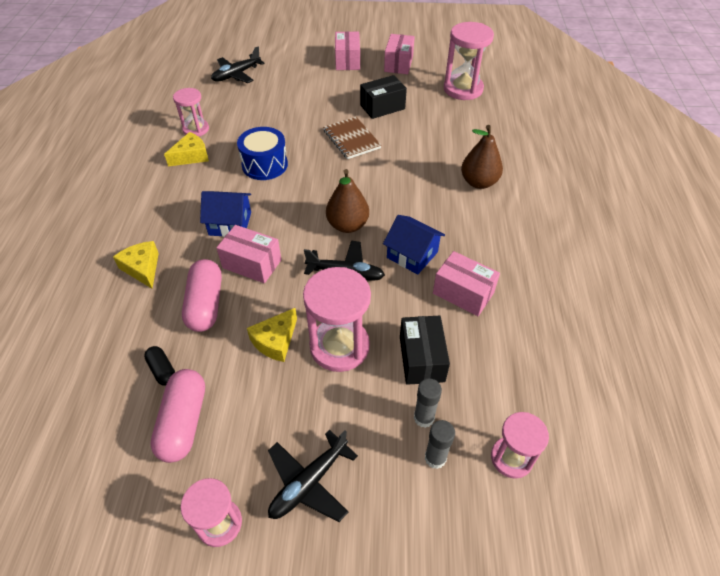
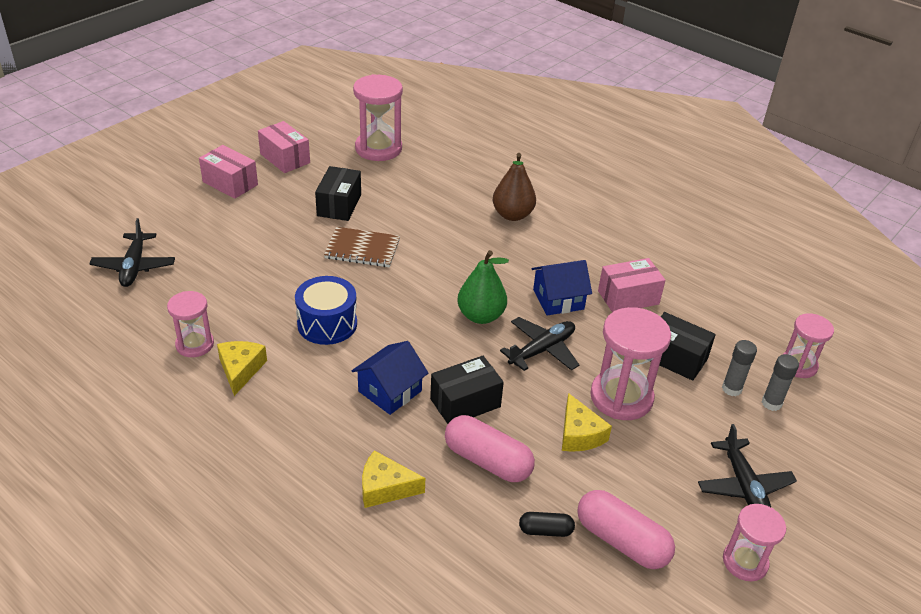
camera: 55 degrees left, 10 degrees down
(252, 264) = (465, 403): pink box -> black box
(347, 225) = (481, 316): brown pear -> green pear

